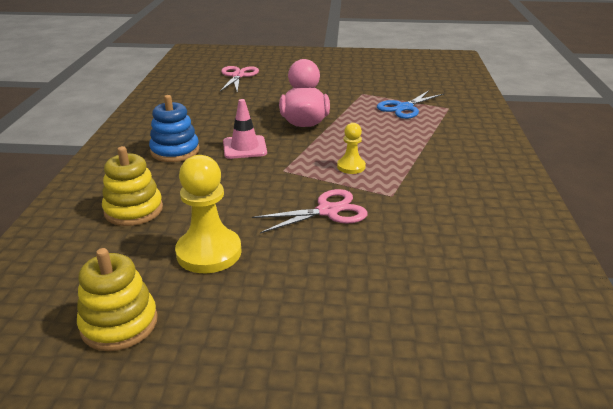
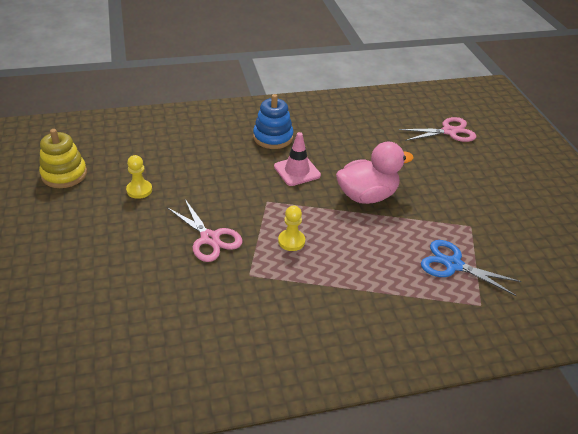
camera: 70 degrees right, 10 degrees up
(133, 210) = (181, 144): yellow stacking toy -> none
(209, 252) = (139, 190): yellow pawn -> yellow pawn, size x0.56

